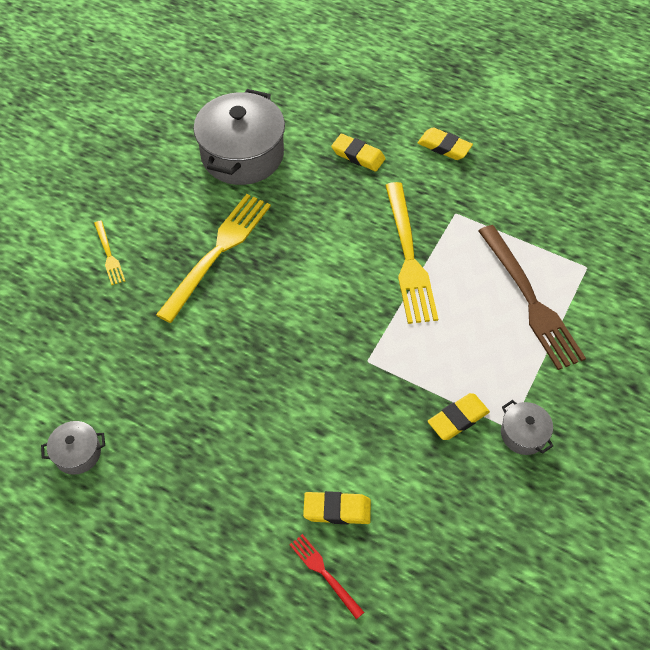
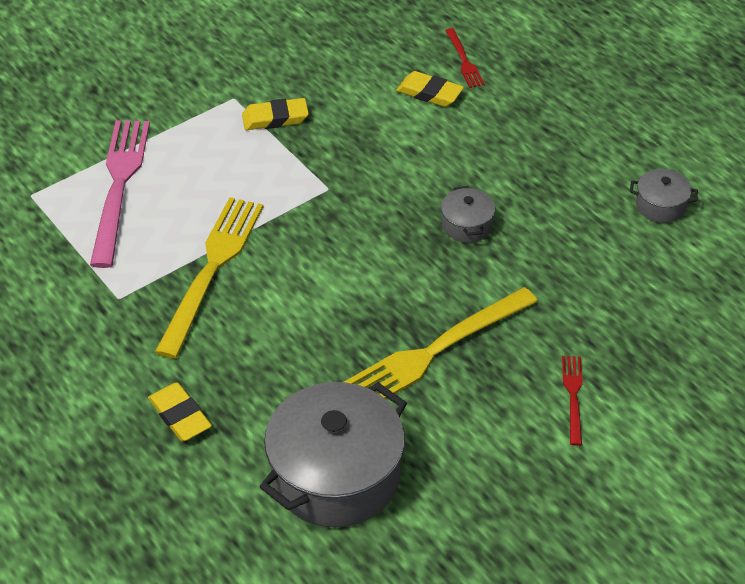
camera: 155 degrees left, 10 degrees down
(109, 255) = (573, 396): yellow fork -> red fork
(444, 147) = (59, 386): yellow eraser -> none
(523, 434) = (226, 90): grey pot -> grey pot (467, 225)
(530, 300) = (119, 185): brown fork -> pink fork

